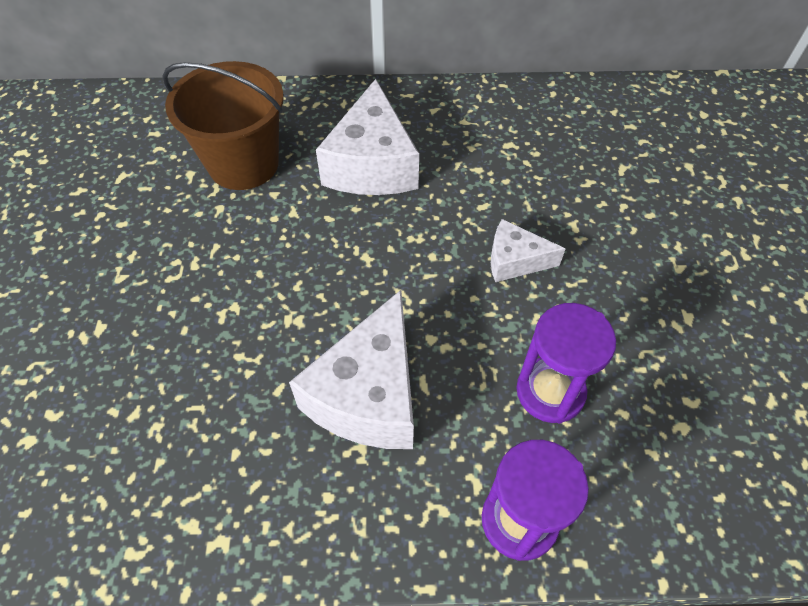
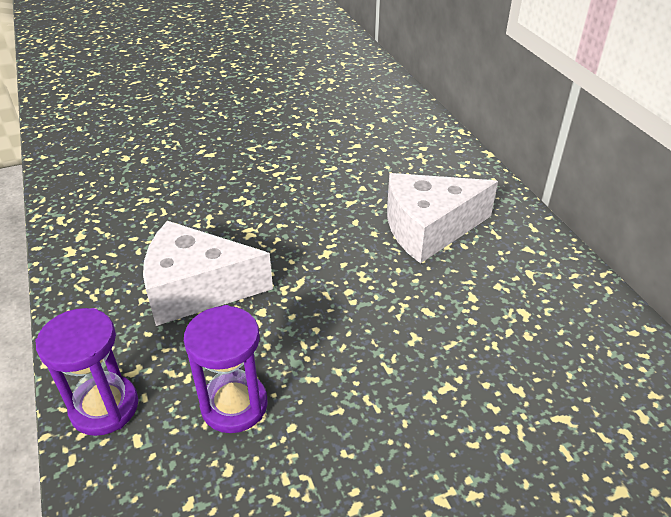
camera: 70 degrees right, 15 degrees down
(243, 164) = (382, 165): brown bucket -> none
(515, 261) = (373, 348): white cheese -> none

